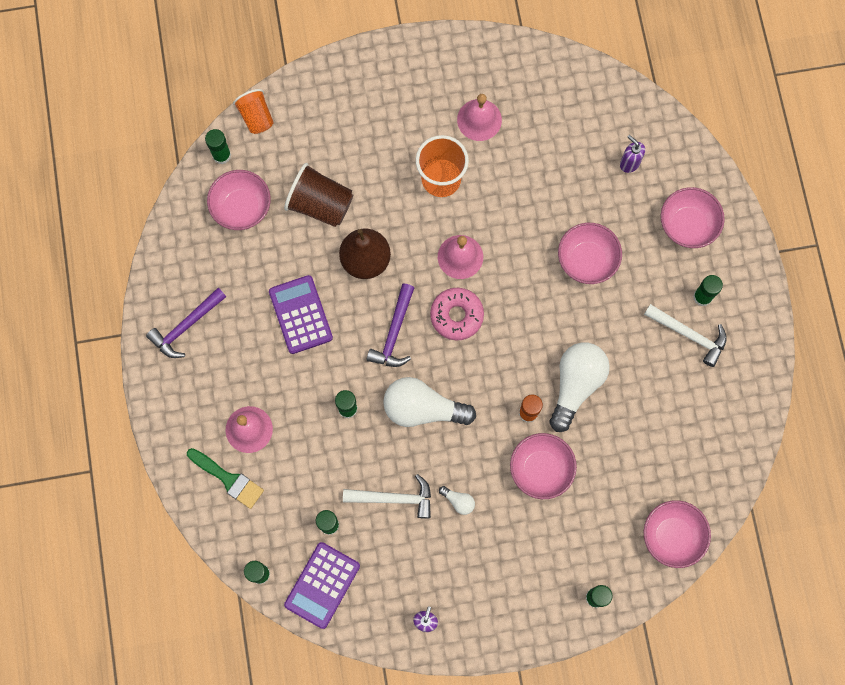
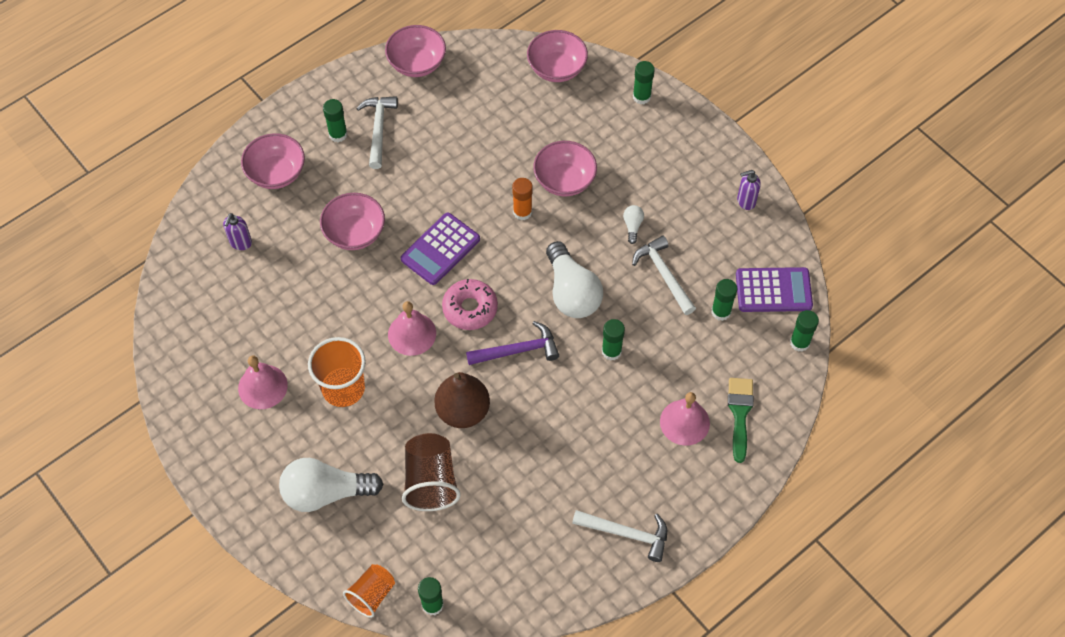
camera: 120 degrees left, 15 degrees down
(186, 326) = (626, 534): purple hammer -> white hammer
(242, 207) = (476, 552): pink bowl -> pink bowl (417, 63)
(300, 315) = (551, 438): purple calculator -> purple calculator (440, 249)
(576, 385) = (475, 189): white light bulb -> white light bulb (326, 493)

